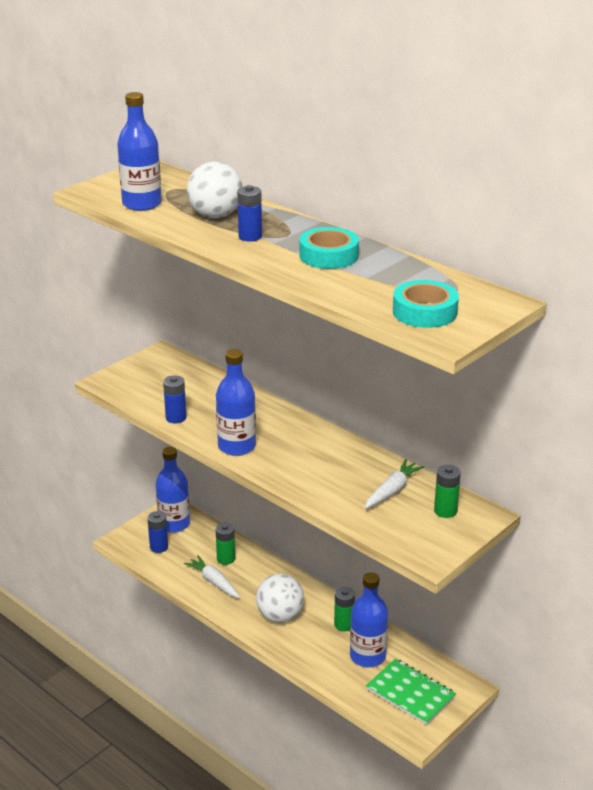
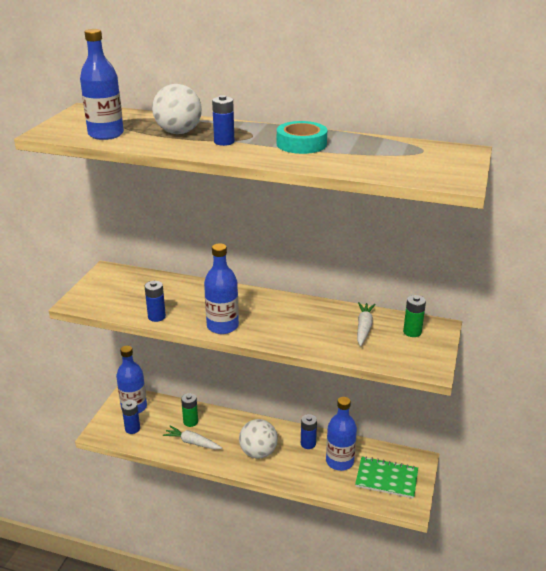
camera: 25 degrees left, 0 degrees up
(344, 625) = (308, 443): green battery -> blue battery
(424, 312) = (420, 168): turquoise tape -> none

